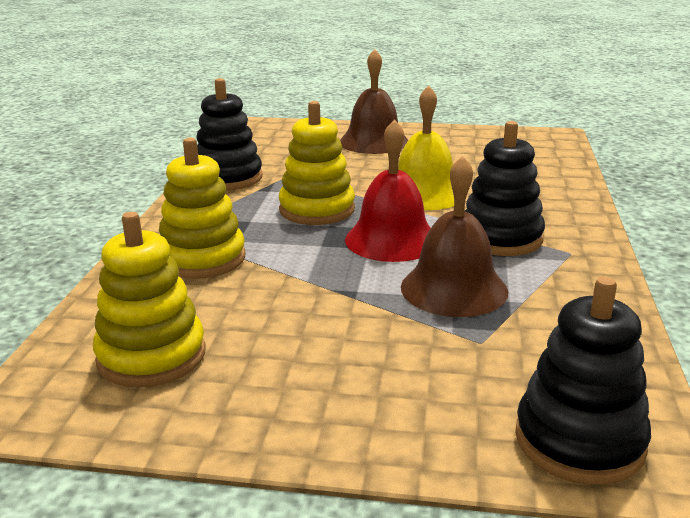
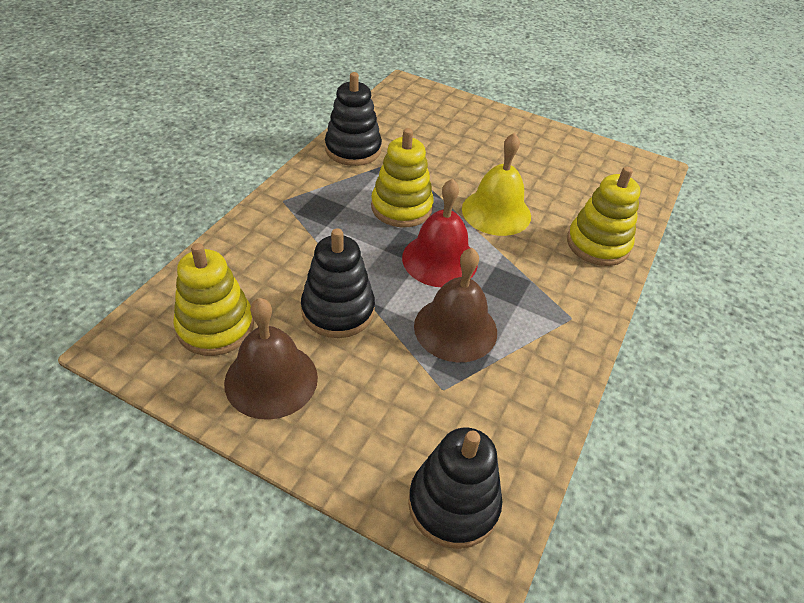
camera: 15 degrees right, 20 degrees up
(202, 259) = (292, 238): yellow stacking toy -> yellow stacking toy (598, 244)
(374, 142) = (492, 134): brown bell -> brown bell (271, 379)
(501, 238) = (526, 284): black stacking toy -> black stacking toy (338, 310)

